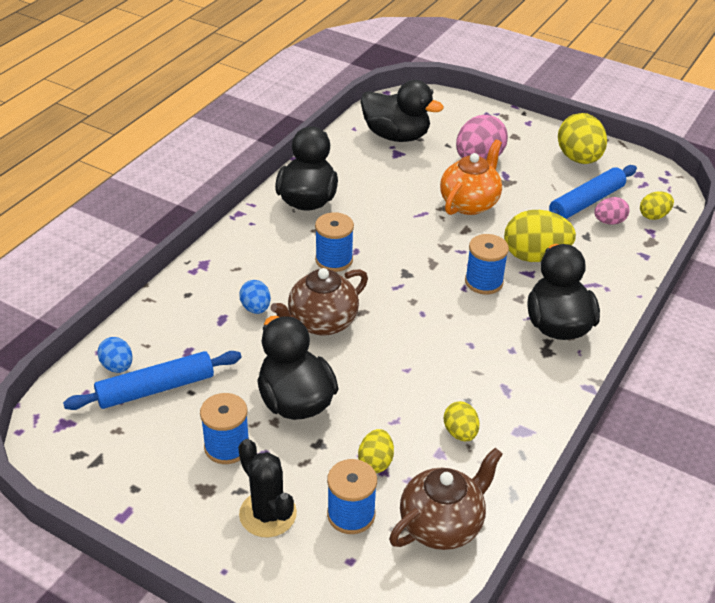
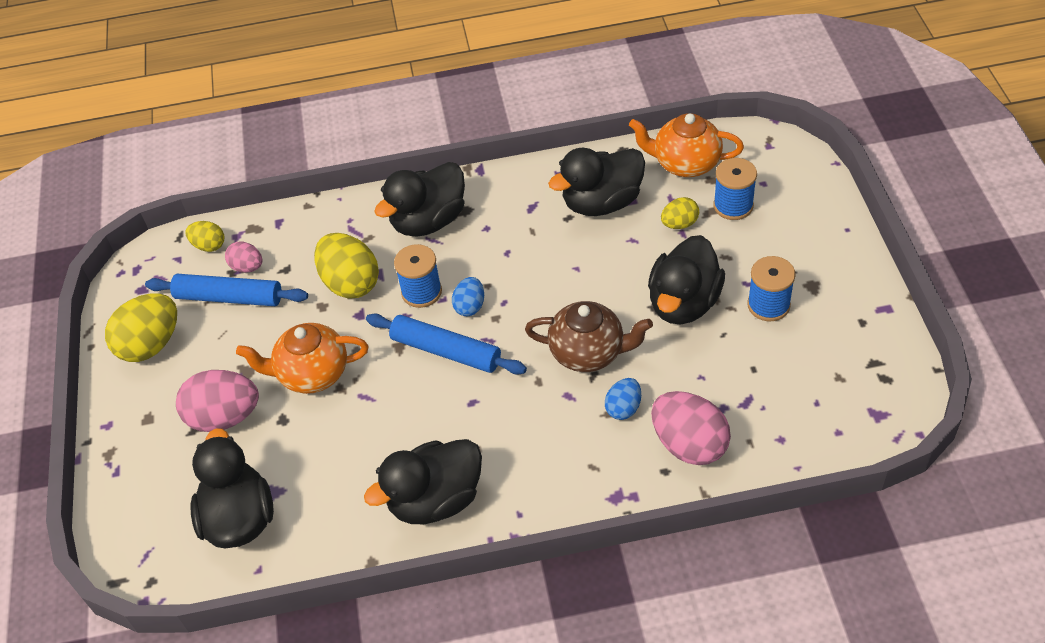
camera: 125 degrees left, 10 degrees up
(117, 366) = (792, 437): blue egg -> blue egg (470, 306)
(156, 389) = (778, 391): blue rolling pin -> blue rolling pin (446, 351)
(187, 317) = (689, 444): none -> pink egg
(268, 514) = (786, 242): black cactus -> none
(334, 260) = (502, 407): blue spool -> none
(442, 525) = (685, 163): brown teapot -> orange teapot
(460, 433) = (601, 202): yellow egg -> black duck

